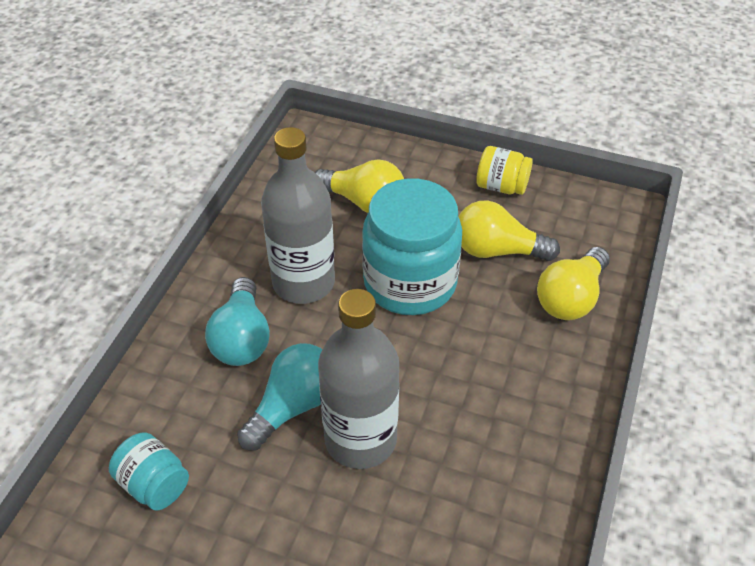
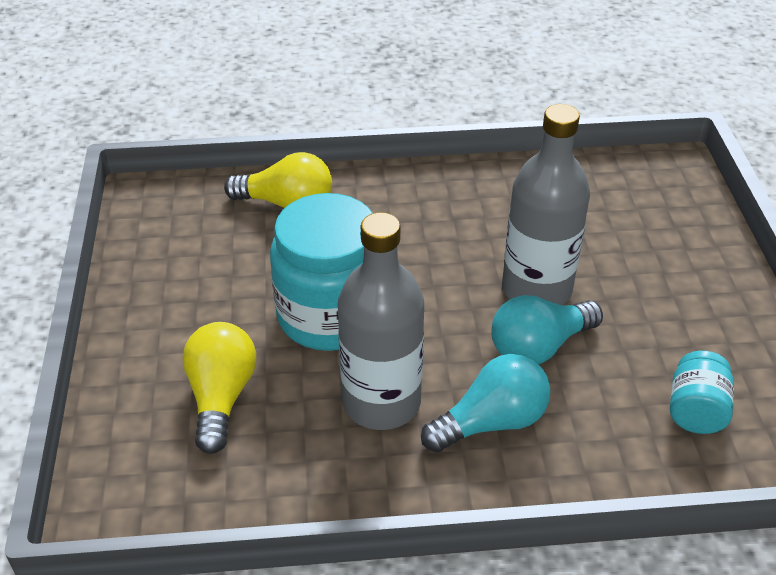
camera: 115 degrees left, 5 degrees down
(293, 406) = (539, 347): turquoise light bulb -> turquoise light bulb turned 45 degrees counterclockwise
(497, 250) = (248, 265): yellow light bulb -> none
(501, 186) = (141, 287): yellow jar -> none

